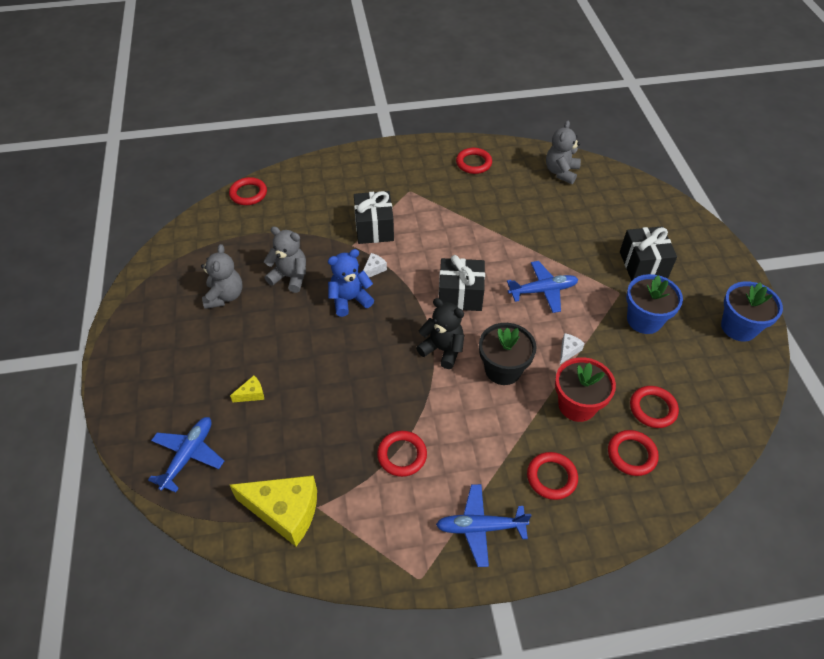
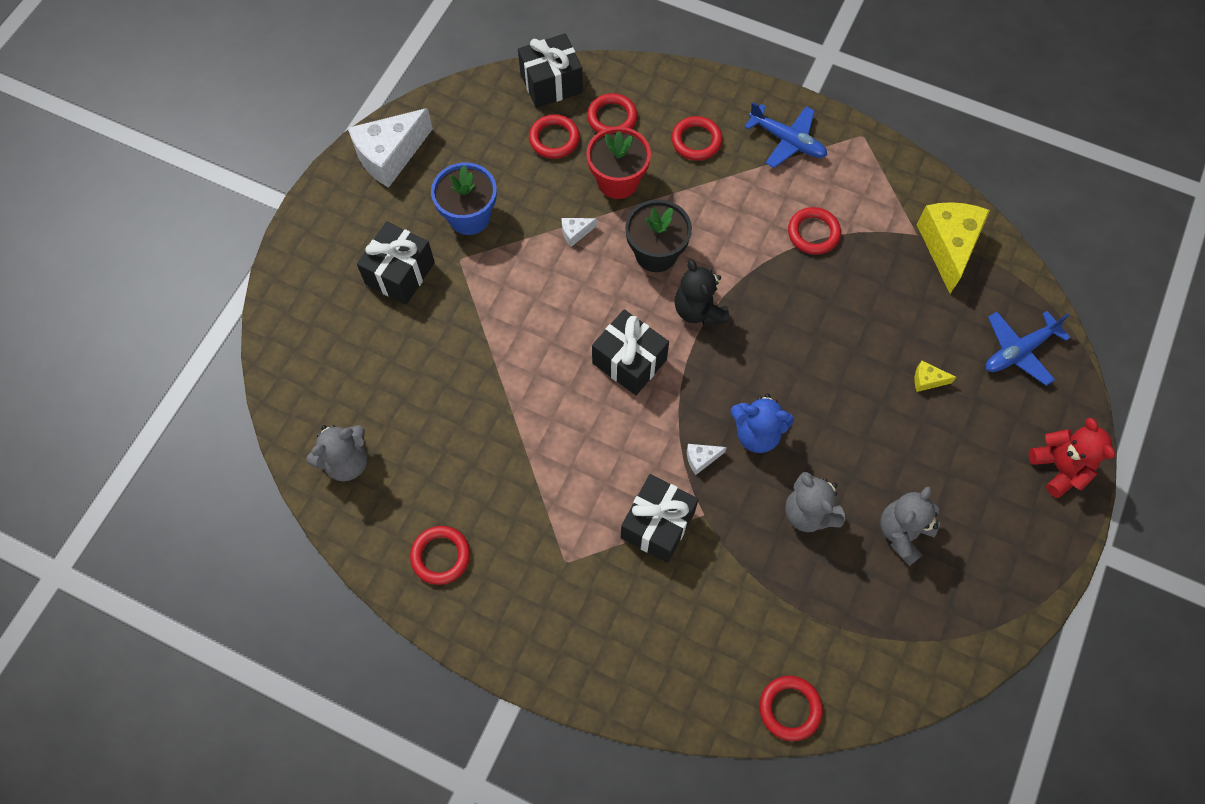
camera: 145 degrees left, 15 degrees up
(129, 388) = (1059, 468): none -> red teddy bear
(285, 512) = (948, 246): yellow cheese -> yellow cheese turned 45 degrees clockwise
(543, 291) = (536, 311): blue plane -> none
(705, 454) = (551, 83): none -> black gift
(739, 327) = (390, 156): blue flower pot -> white cheese

